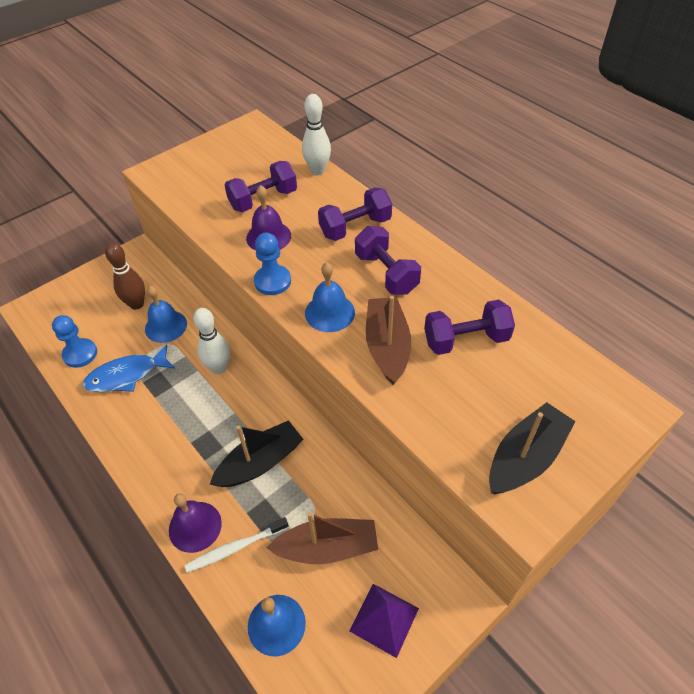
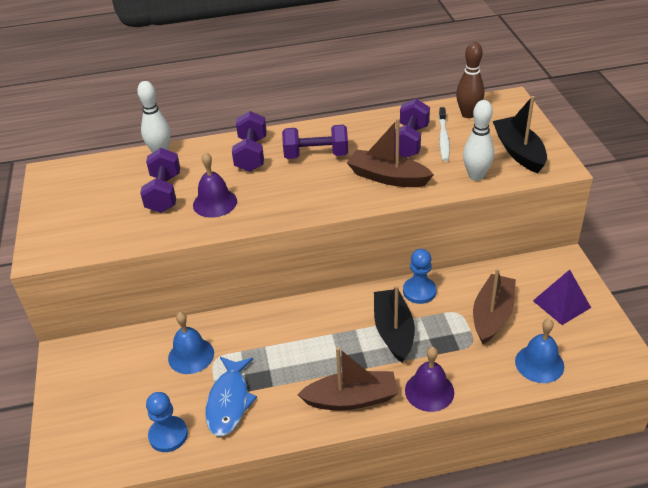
camera: 60 degrees left, 10 degrees down
(136, 304) = (140, 371): brown bowling pin -> brown bowling pin (468, 114)
(161, 463) = (351, 399): none -> brown boat
(219, 368) = (274, 330): white bowling pin -> white bowling pin (476, 176)
(235, 548) = (463, 370): white toothbrush -> white toothbrush (443, 138)
(272, 281) = (270, 215): blue pawn -> blue pawn (419, 291)
(329, 312) = (331, 194): blue bell -> none

